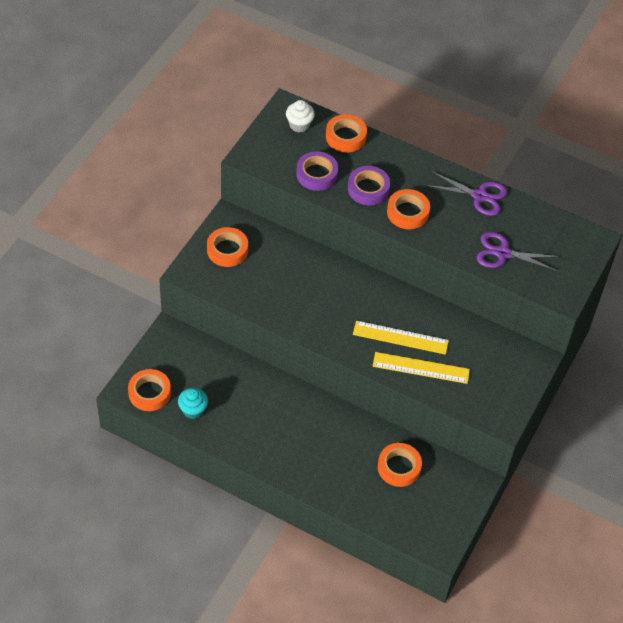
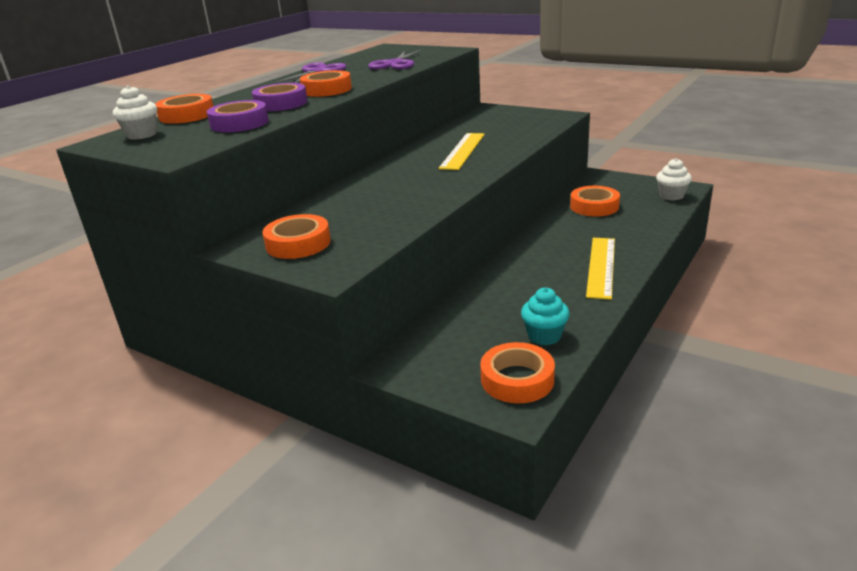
camera: 80 degrees left, 25 degrees down
(420, 533) = (671, 196): none -> white cupcake
(421, 368) = (503, 142): yellow ruler -> yellow ruler (601, 266)

